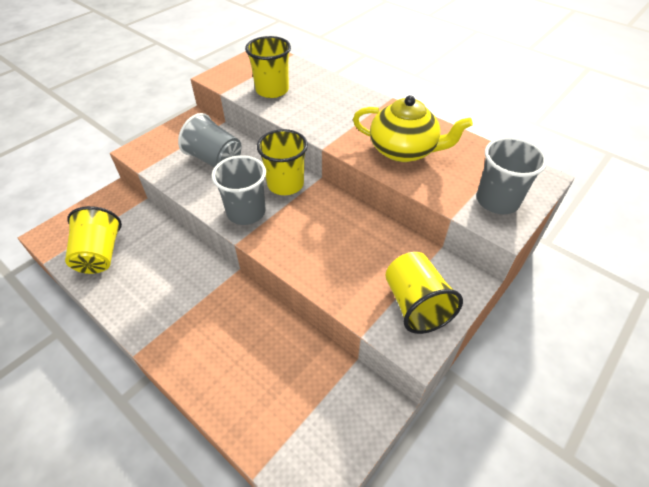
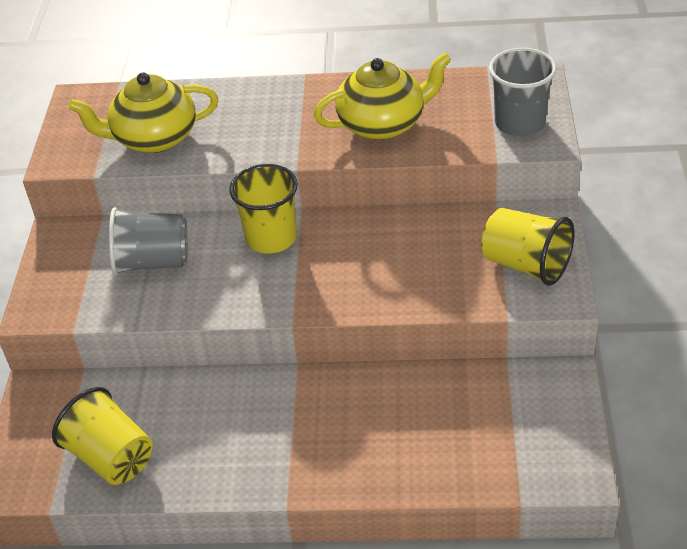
camera: 35 degrees left, 5 degrees down
(246, 212) = (264, 291): grey cup -> none
(272, 90) = (154, 138): yellow cup -> yellow teapot

